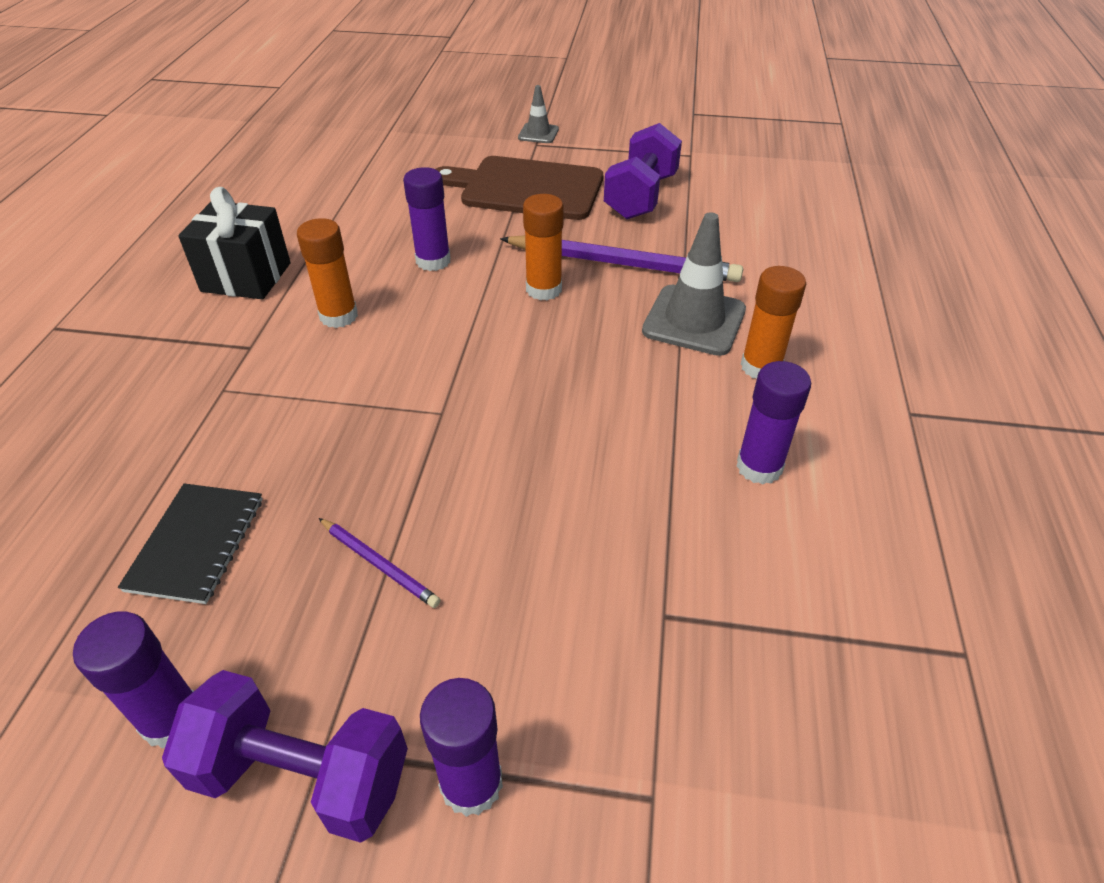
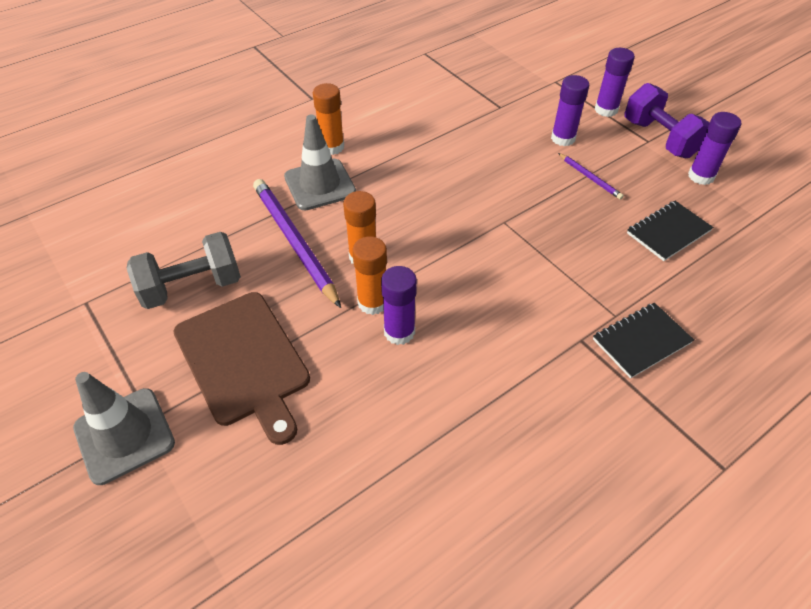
camera: 135 degrees left, 5 degrees up
(178, 381) = (641, 341): none -> black notebook
(246, 277) = (545, 418): black gift -> none
(338, 316) = (505, 326): orange glue stick -> orange glue stick (372, 303)
(379, 564) = (590, 177): purple pencil -> purple pencil turned 150 degrees clockwise
(538, 133) = (124, 435): grey traffic cone -> grey traffic cone, size x1.83
(641, 197) = (192, 287): purple dumbbell -> grey dumbbell
(759, 467) = (400, 119): purple glue stick -> purple glue stick (563, 138)

